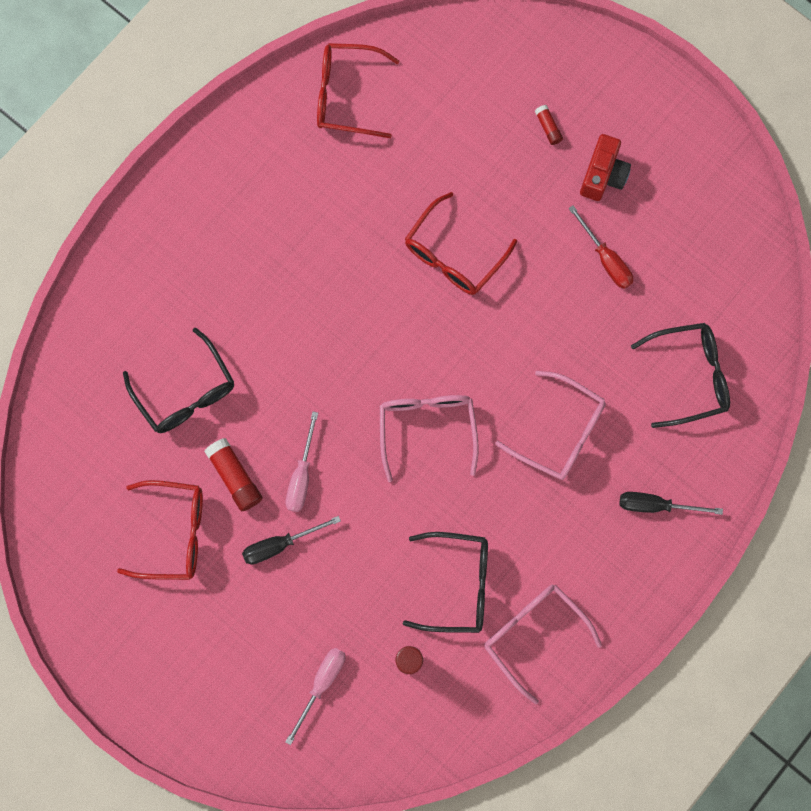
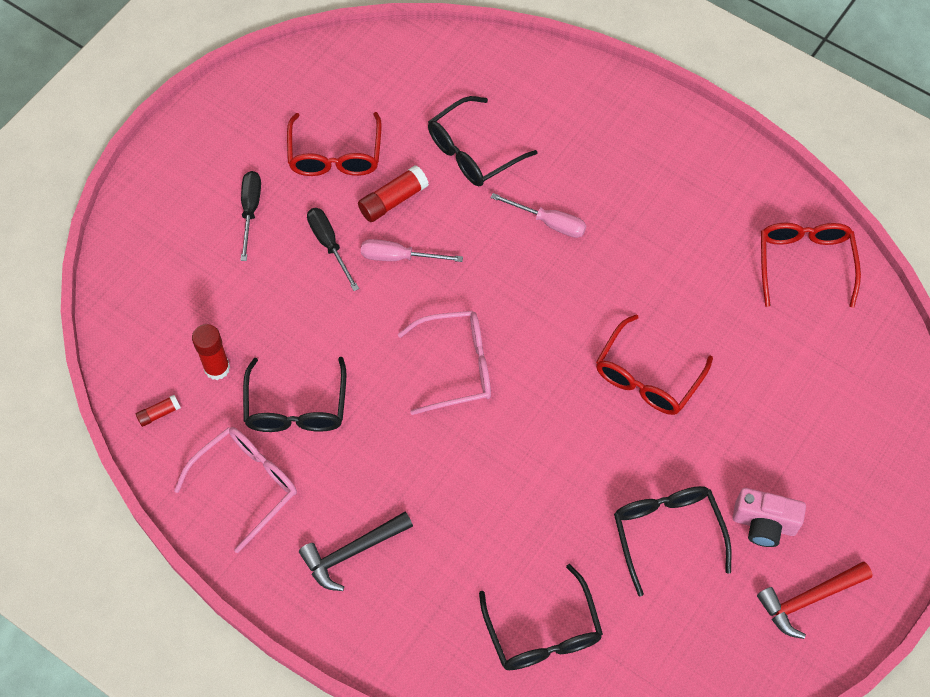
camera: 85 degrees right, 15 degrees down
(321, 684) = (193, 292): pink screwdriver -> pink screwdriver (549, 222)
(453, 255) = (647, 377): red glasses -> red glasses turned 90 degrees counterclockwise
(548, 127) = (809, 462): red glue stick -> red glue stick (159, 413)
(560, 432) = (465, 497): pink glasses -> none
(603, 175) = (764, 524): red camera -> pink camera
(605, 258) = (667, 532): red screwdriver -> black glasses
(606, 539) = (352, 552): none -> black hammer
(656, 505) = (392, 603): black screwdriver -> black screwdriver (250, 210)
(673, 150) = (808, 599): none -> red hammer

